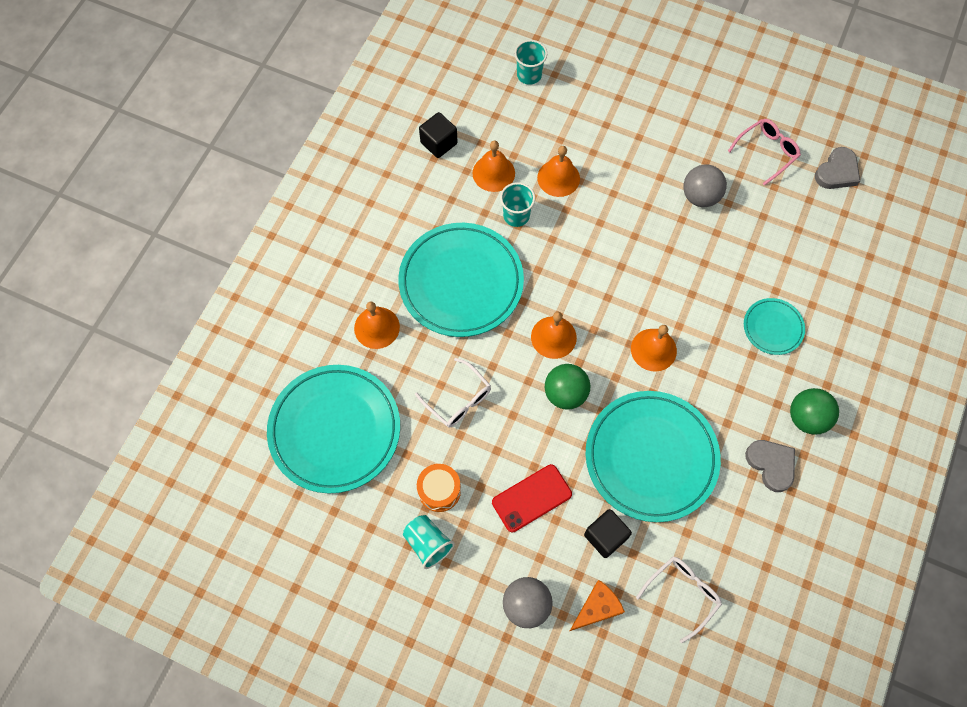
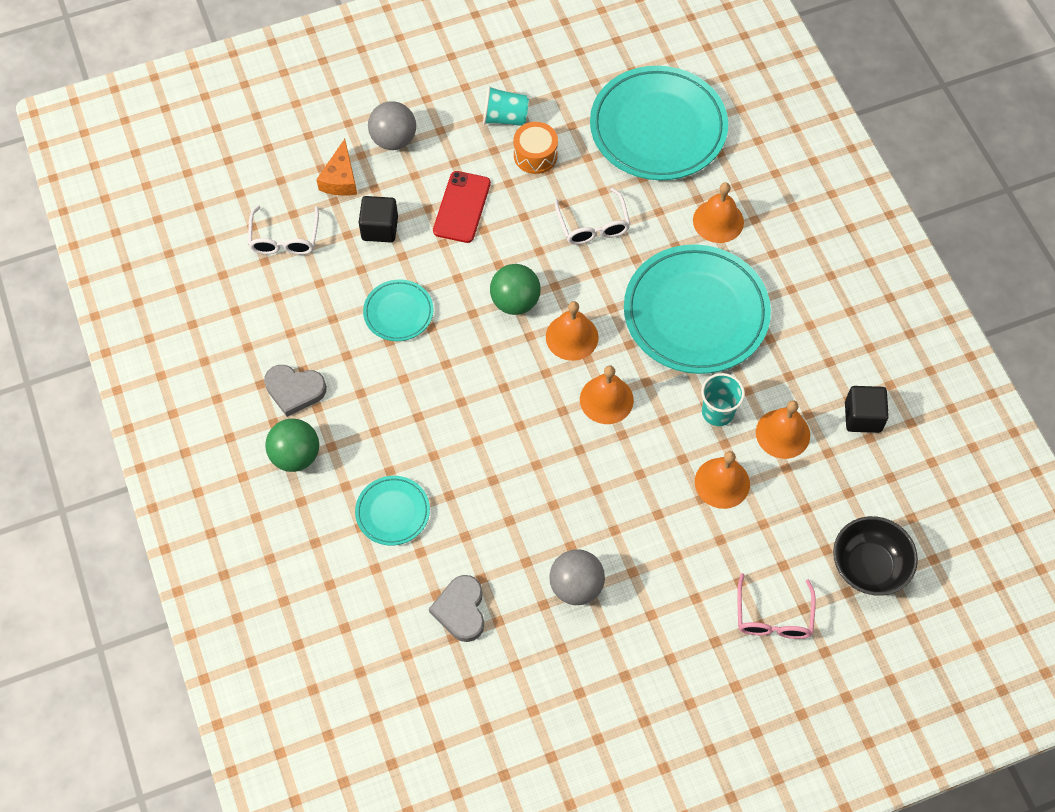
camera: 135 degrees right, 5 degrees down
(458, 399) = (593, 225): white glasses -> white glasses turned 105 degrees counterclockwise
(529, 75) = (869, 566): turquoise cup -> black bowl
(651, 457) = (398, 312): turquoise plate -> turquoise plate, size x0.48
(653, 349) = (479, 400): orange bell -> orange bell (606, 399)
(767, 152) = (558, 700): pink glasses -> pink glasses (773, 617)
(837, 172) = (468, 743): grey heart -> grey heart (461, 610)

